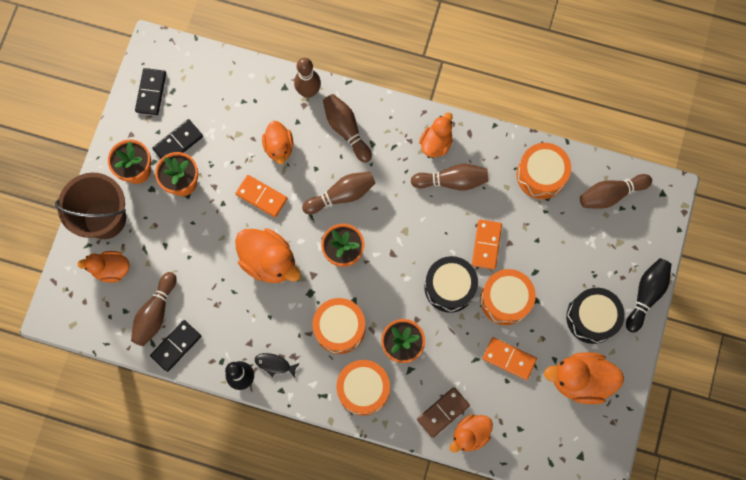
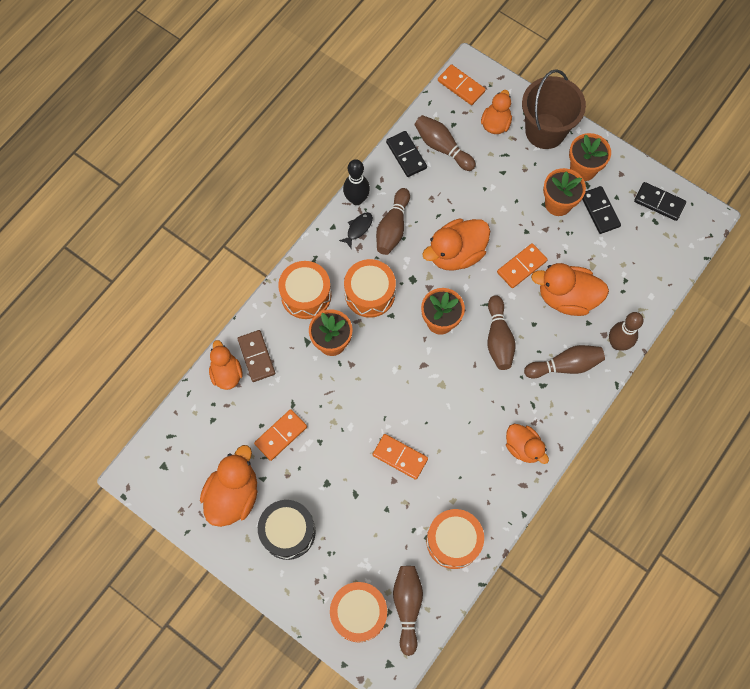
camera: 110 degrees right, 5 degrees down
(76, 318) = (461, 86): none -> orange domino
(279, 147) = (566, 297): orange duck -> orange duck, size x1.57
(449, 287) = (371, 406): black drum -> none
(452, 181) = (477, 448): brown bowling pin -> brown bowling pin (392, 228)
(505, 300) = (338, 454): orange drum -> orange drum (359, 613)
(646, 295) = (289, 598): black bowling pin -> none

